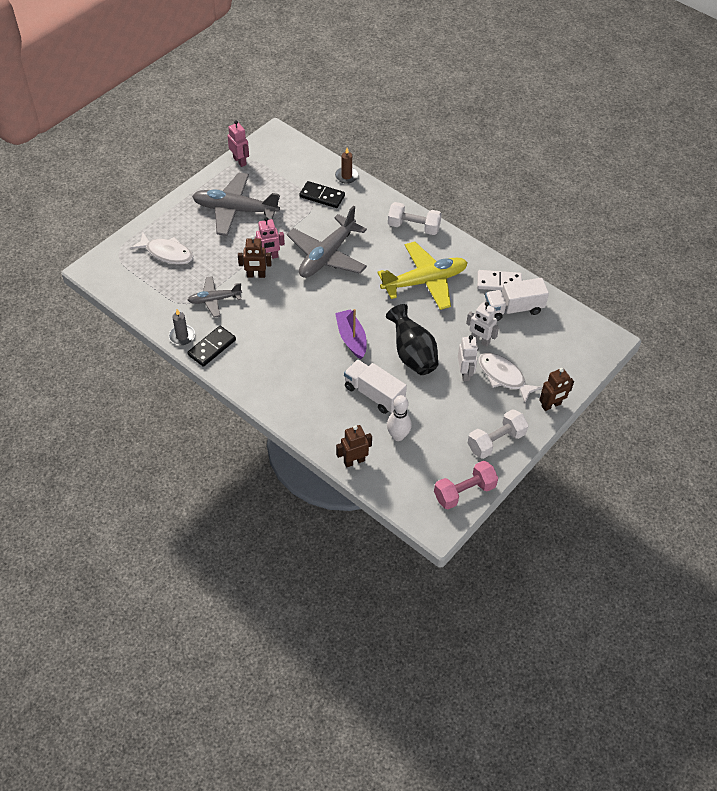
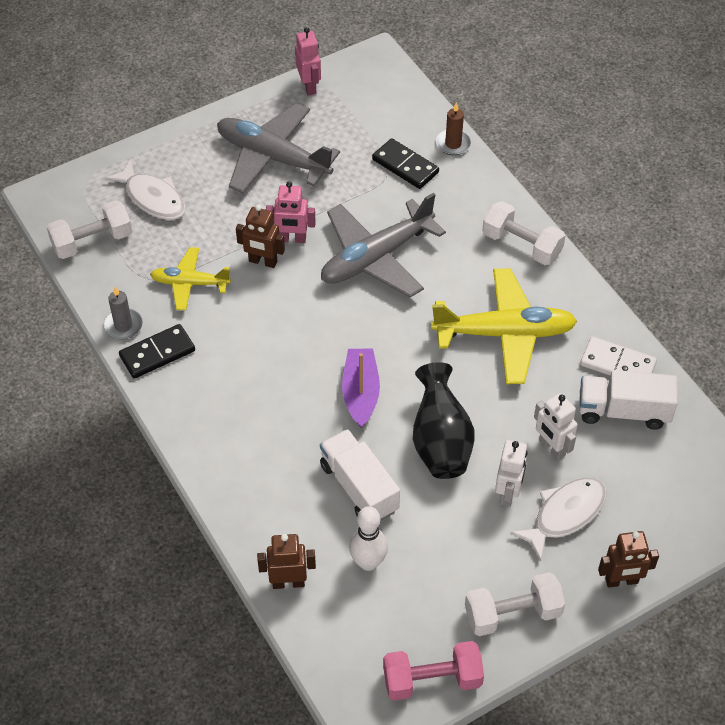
camera: 20 degrees right, 0 degrees up
(138, 289) = (92, 241): none -> white dumbbell
(214, 300) = (190, 283): grey plane -> yellow plane
(503, 376) = (565, 514): white fish -> white fish turned 75 degrees clockwise

